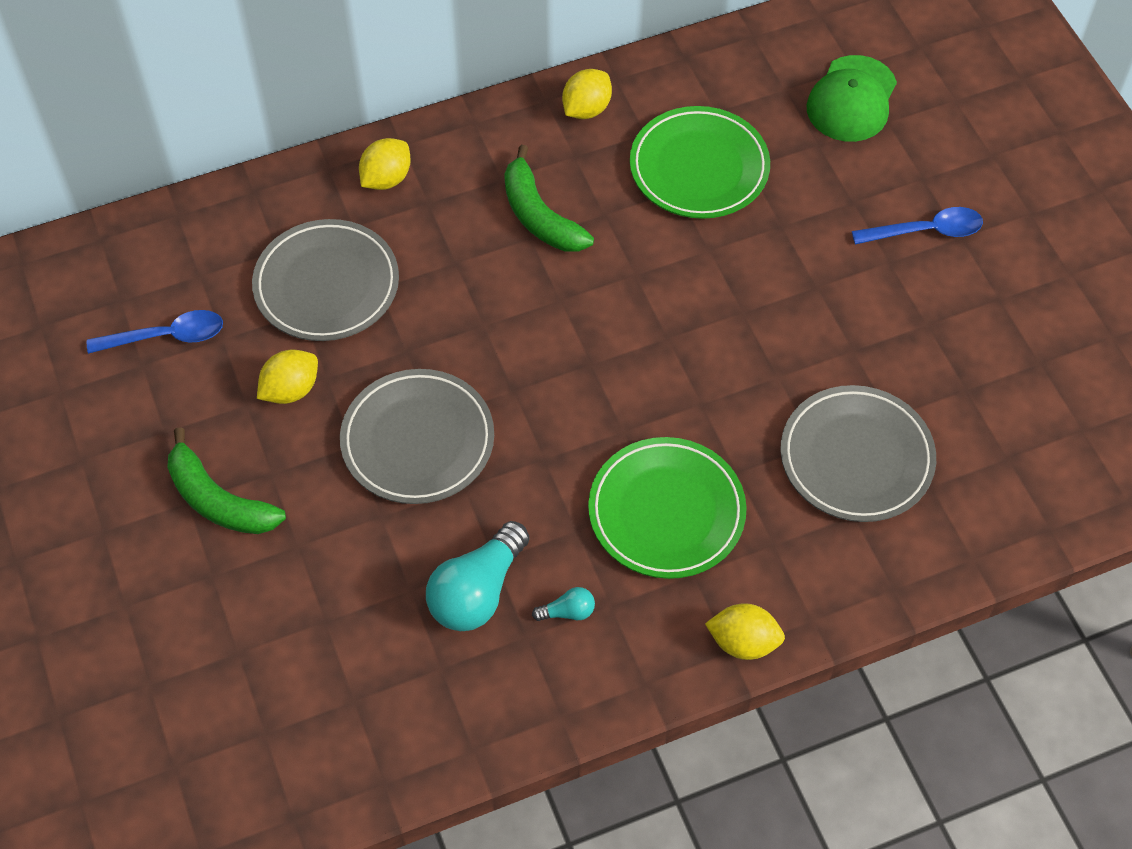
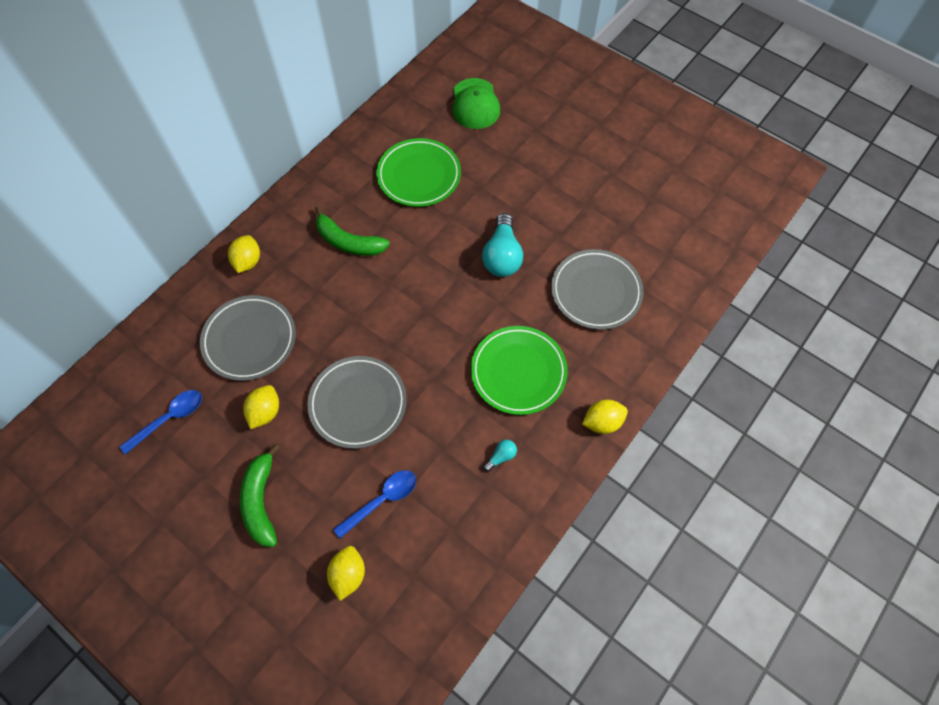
camera: 30 degrees left, 5 degrees up
(219, 500) = (261, 501): green banana -> green banana turned 75 degrees clockwise
(477, 591) = (445, 472): turquoise light bulb -> turquoise light bulb (502, 256)
(586, 109) = (338, 171): yellow lemon -> yellow lemon (348, 574)
(925, 231) = (555, 156): blue spoon -> blue spoon (381, 500)

